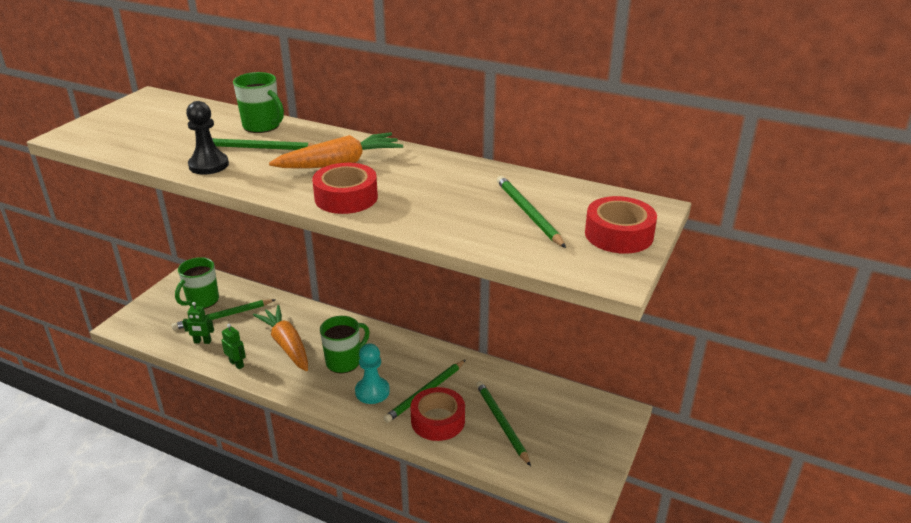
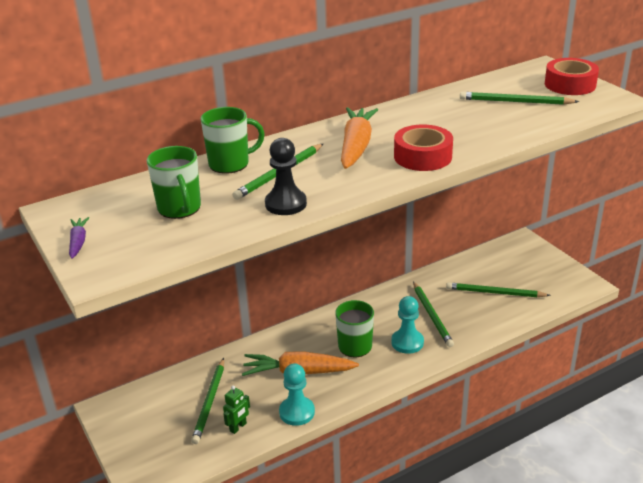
camera: 55 degrees left, 0 degrees up
(107, 116) = (78, 242): none -> purple carrot
(202, 301) = (166, 410): green mug -> green mug (180, 208)
(237, 364) = (297, 412): green robot -> turquoise pawn
(438, 420) = (469, 321): red tape -> none

